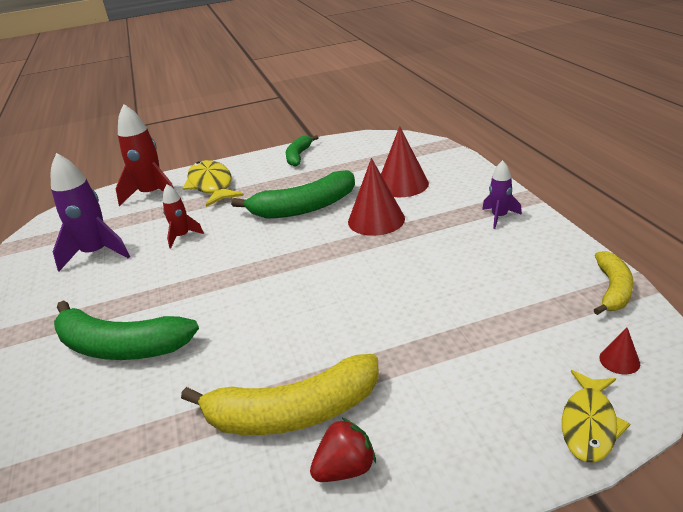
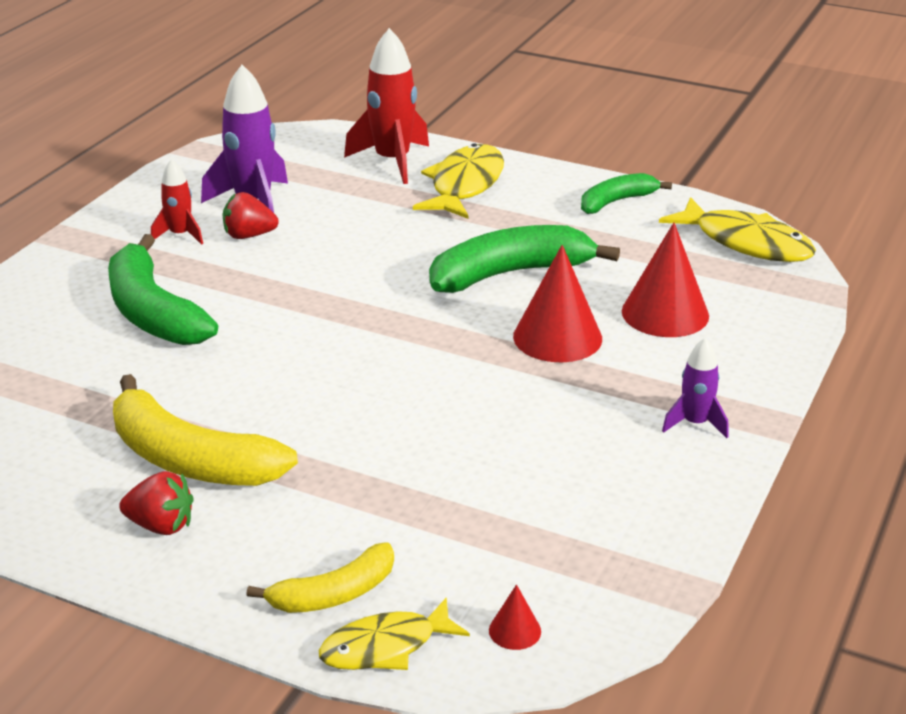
camera: 40 degrees right, 0 degrees up
(121, 270) = (249, 235): none -> red strawberry
(182, 236) = (348, 232): red rocket -> red rocket (180, 235)
(304, 208) = (510, 274): green banana -> green banana turned 135 degrees clockwise
(382, 143) = (746, 243): none -> yellow fish
(612, 290) = (649, 577): yellow banana -> yellow banana (334, 594)

